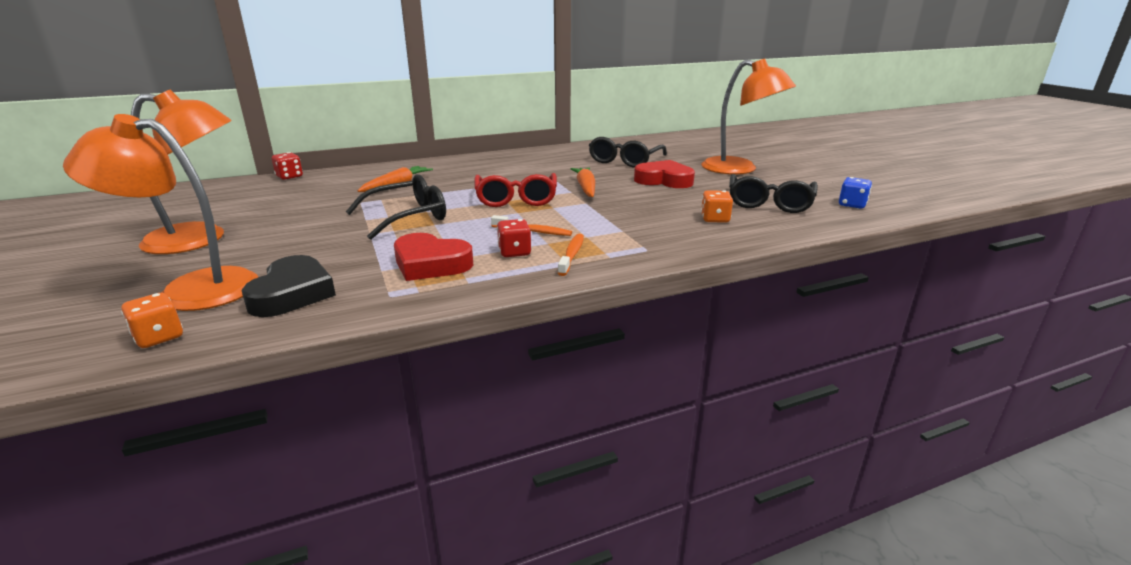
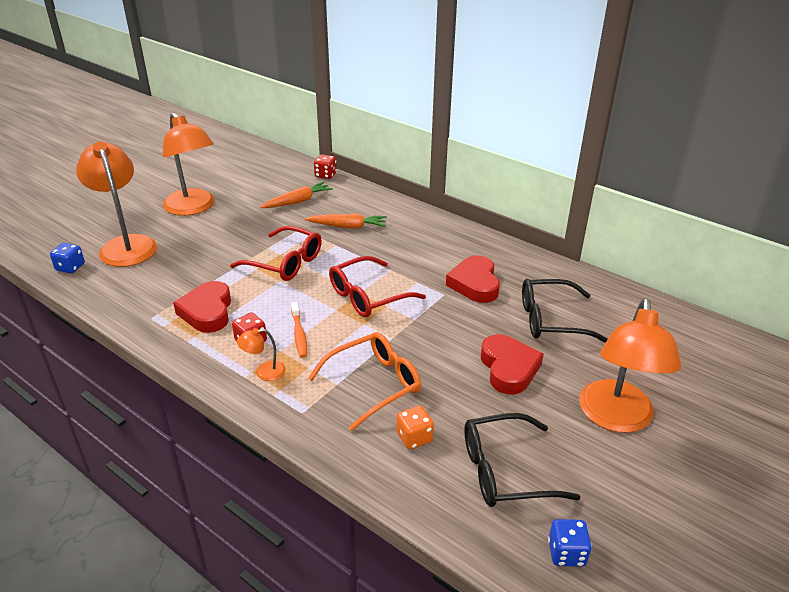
camera: 60 degrees right, 10 degrees up
(159, 337) = (70, 267): orange dice -> blue dice
(292, 293) = (137, 280): black heart -> none
(407, 217) = (285, 262): black glasses -> red glasses
(554, 168) = (475, 284): none -> red heart
(572, 255) = (264, 372): orange toothbrush -> orange lamp
(586, 188) = (433, 324): orange carrot -> orange carrot (297, 201)
(638, 219) = (374, 384): none -> orange glasses

